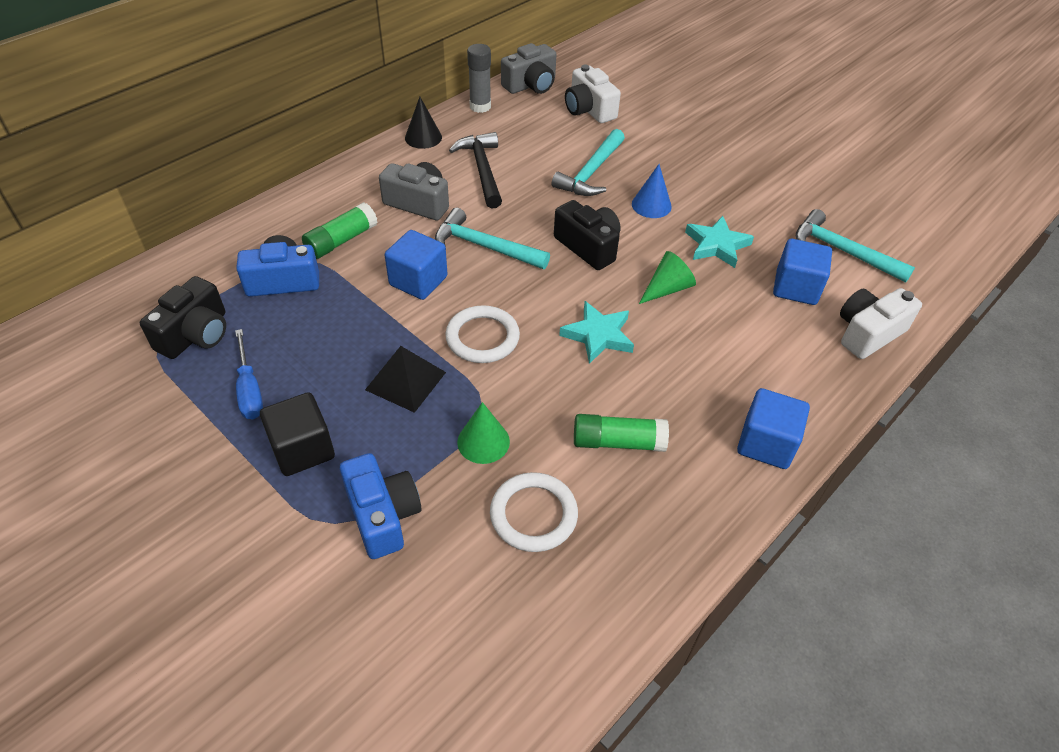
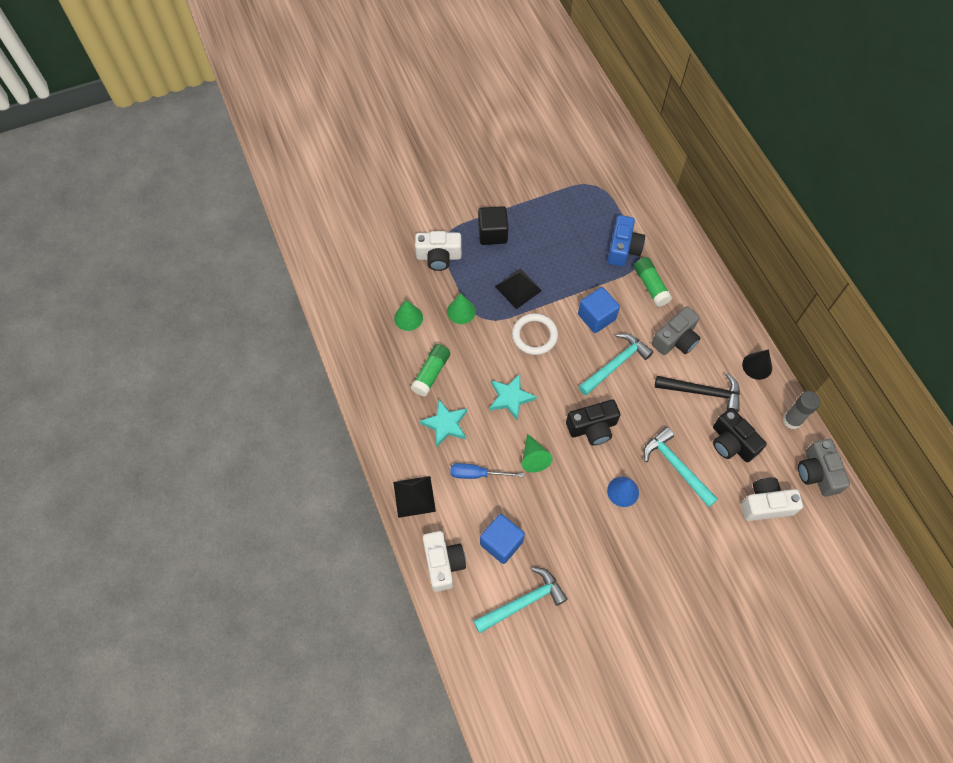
camera: 115 degrees right, 15 degrees up
(196, 334) = (593, 202): black camera -> black camera (732, 443)
(249, 389) = (542, 219): blue screwdriver -> blue screwdriver (477, 474)
(382, 515) = (439, 256): blue camera -> white camera
(533, 514) = (408, 318): white ring -> green cone
(717, 245) = (563, 514): turquoise star -> turquoise star (445, 424)
(766, 444) = (394, 447): blue cube -> none
(814, 393) = (414, 496): none -> black pyramid

